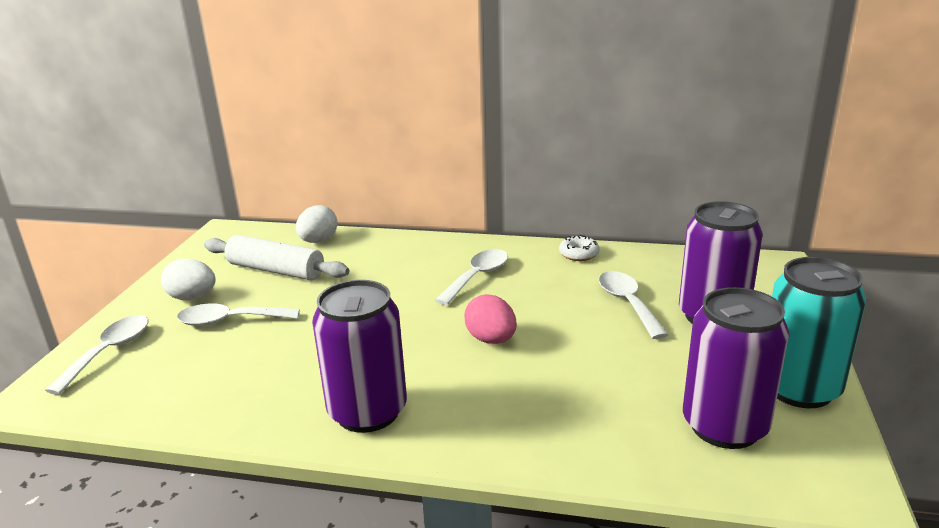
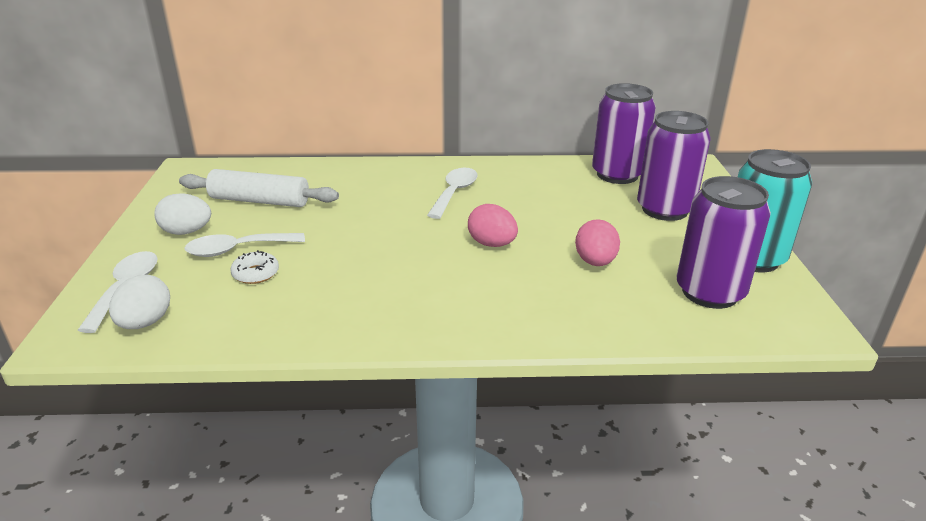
camera: 15 degrees left, 5 degrees up
(318, 241) = (288, 172): white egg -> white egg (145, 322)
(367, 411) = (411, 314): purple can -> purple can (617, 174)
(579, 254) = (534, 168): white donut -> white donut (256, 274)
(599, 373) = (595, 262): none -> pink egg
(627, 303) = (593, 205): white spoon -> none

